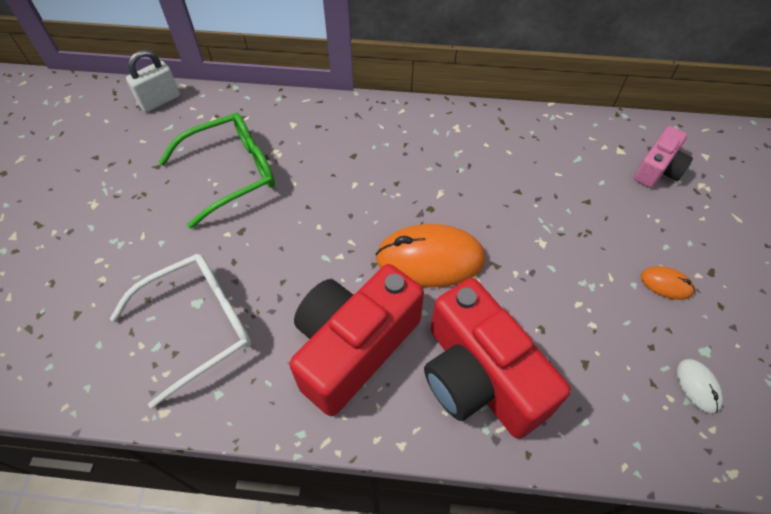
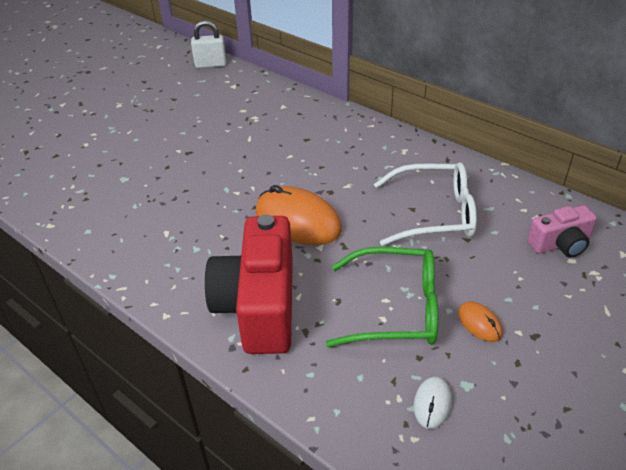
camera: 35 degrees right, 15 degrees down
(198, 326) = (112, 191): white glasses -> white glasses (434, 214)
(231, 173) = (214, 119): green glasses -> green glasses (395, 308)
(353, 347) = (192, 246): red camera -> none

